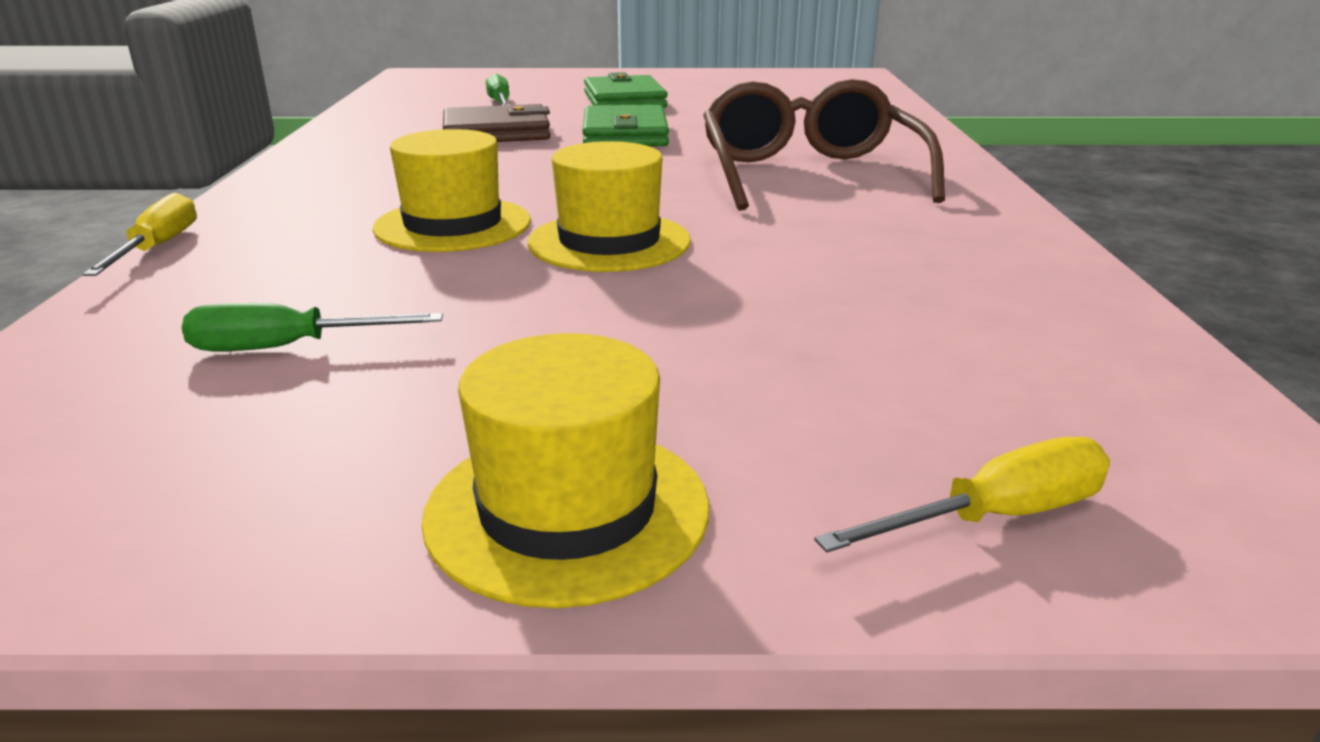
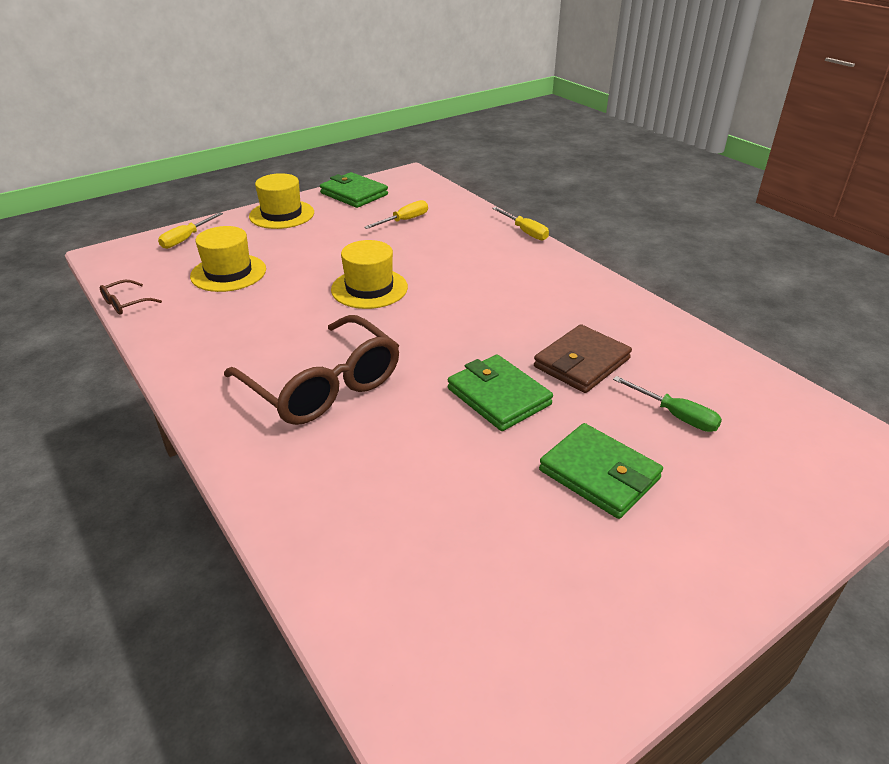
camera: 145 degrees right, 10 degrees up
(191, 517) = (354, 194): none -> green wallet
(287, 347) = (404, 221): green screwdriver -> yellow screwdriver
(453, 225) = (447, 276): yellow hat -> yellow hat (228, 273)
(1165, 347) = (126, 303): none -> brown glasses

